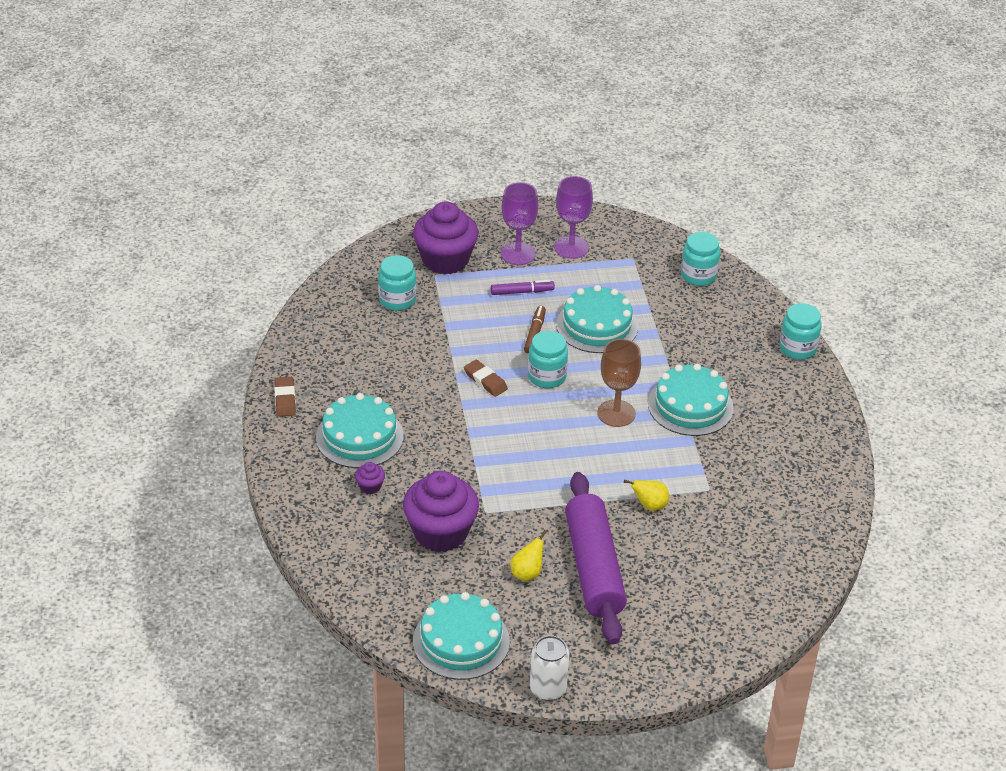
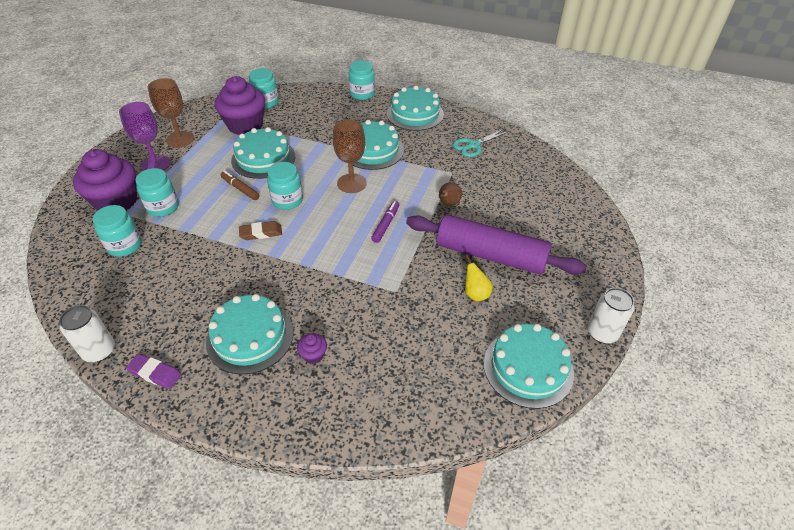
camera: 60 degrees left, 5 degrees up
(282, 355) = (99, 351): none -> white can
(285, 399) = (155, 373): brown eraser -> purple eraser
(440, 533) = (399, 329): purple cupcake -> purple cupcake (245, 125)
(463, 295) = (163, 207): none -> turquoise jar
(522, 292) = (194, 178): purple marker -> purple marker (386, 225)
(571, 247) = (180, 139): purple goblet -> brown goblet
(649, 505) = (448, 204): yellow pear -> brown pear
(782, 491) = (473, 145): none -> turquoise scissors
(800, 414) = (415, 114): none -> turquoise cake

